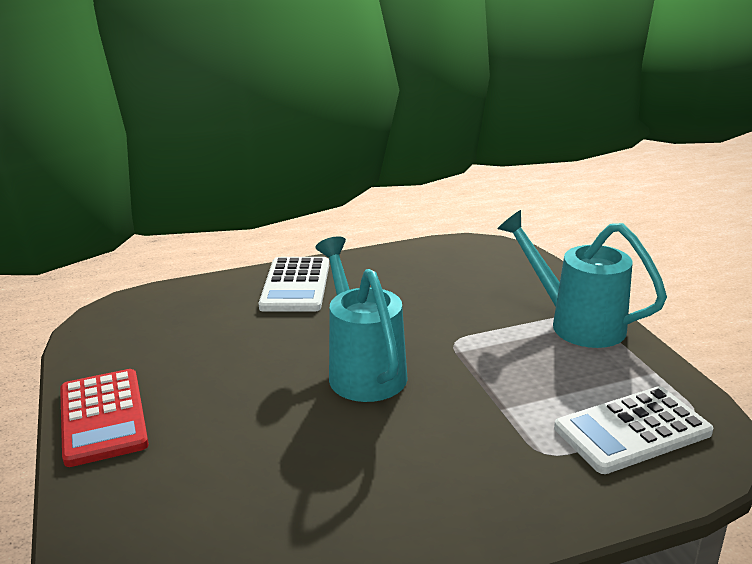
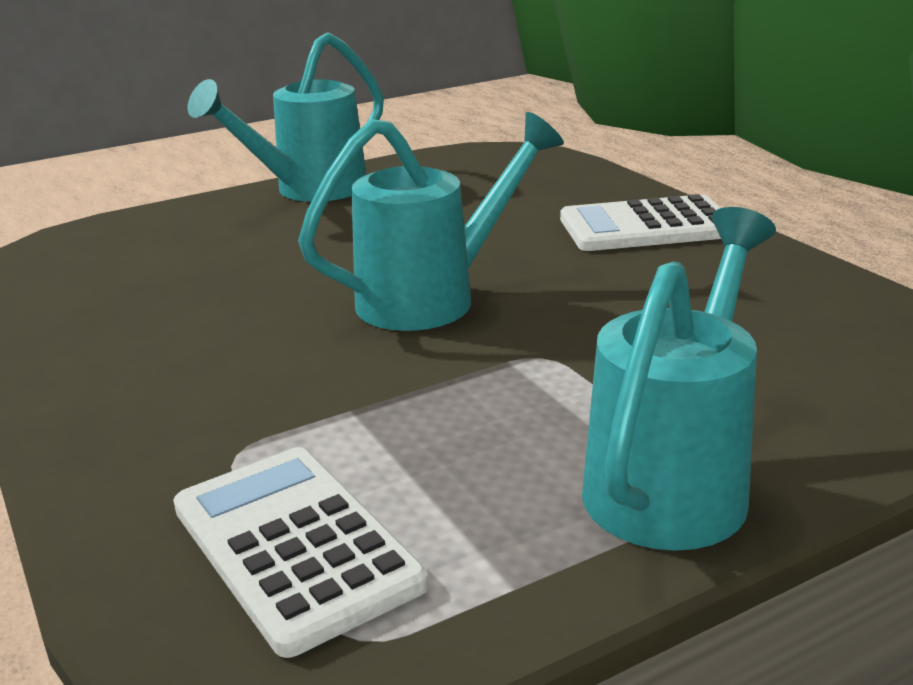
camera: 80 degrees right, 0 degrees up
(103, 417) = (309, 190): red calculator -> turquoise watering can

